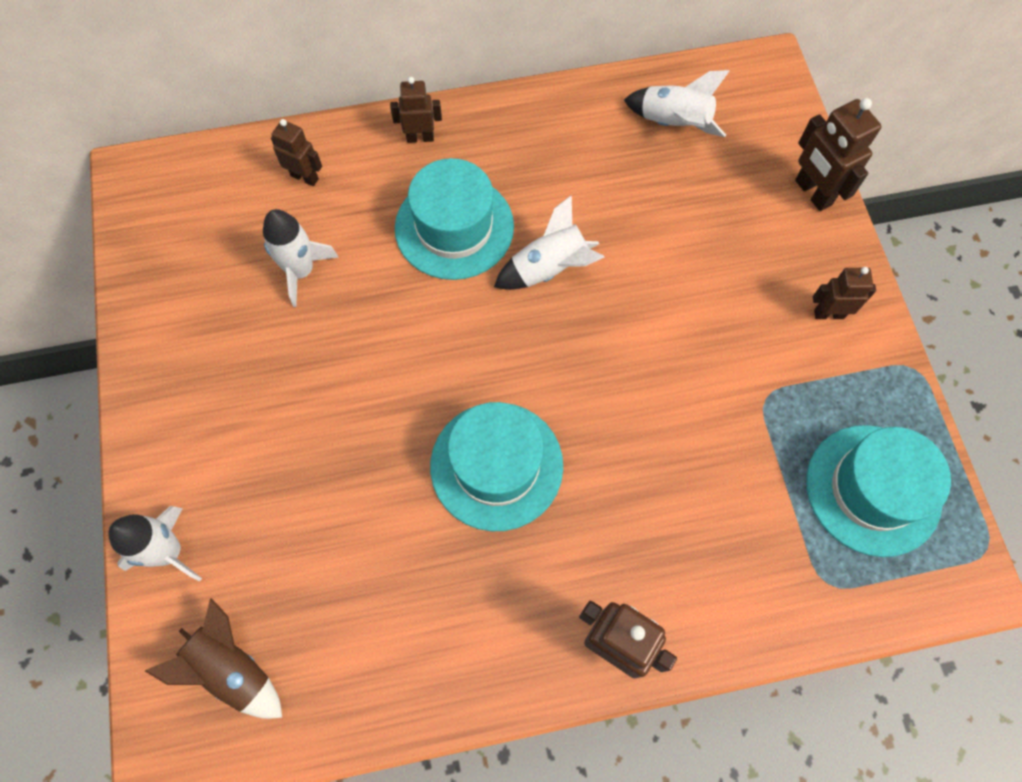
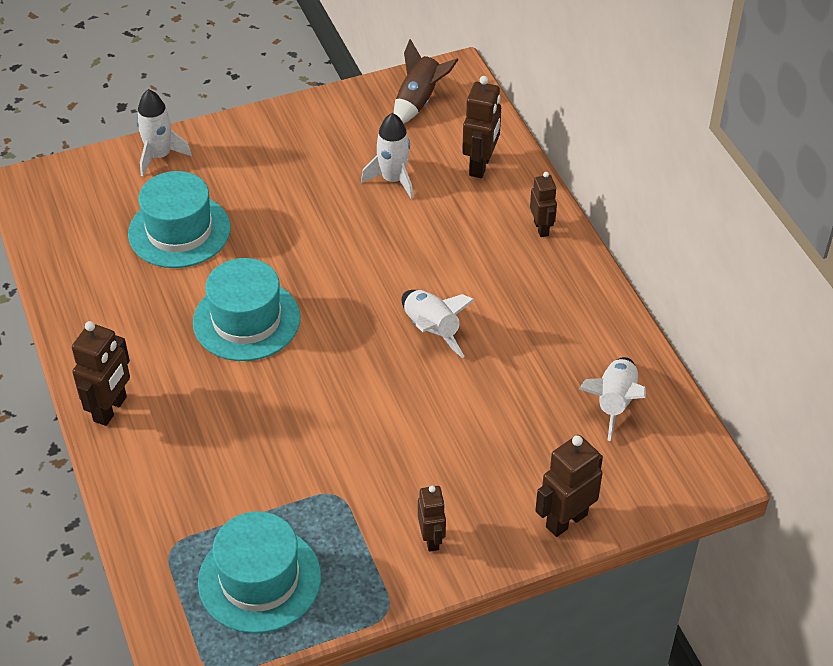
camera: 80 degrees right, 20 degrees down
(233, 668) = (82, 204): brown rocket -> brown rocket (419, 101)
(305, 177) = (480, 166): brown robot -> brown robot, size x1.55
(454, 227) = (457, 263): turquoise hat -> turquoise hat (179, 231)

